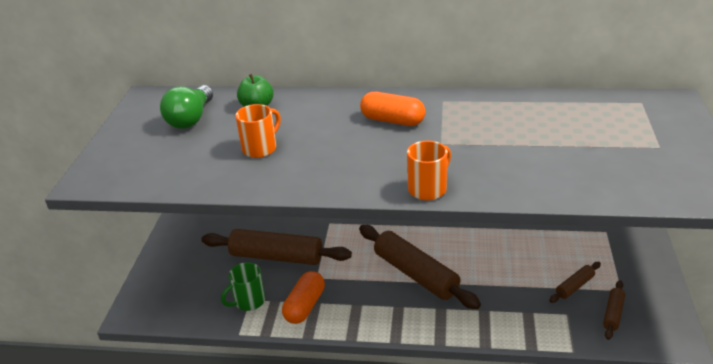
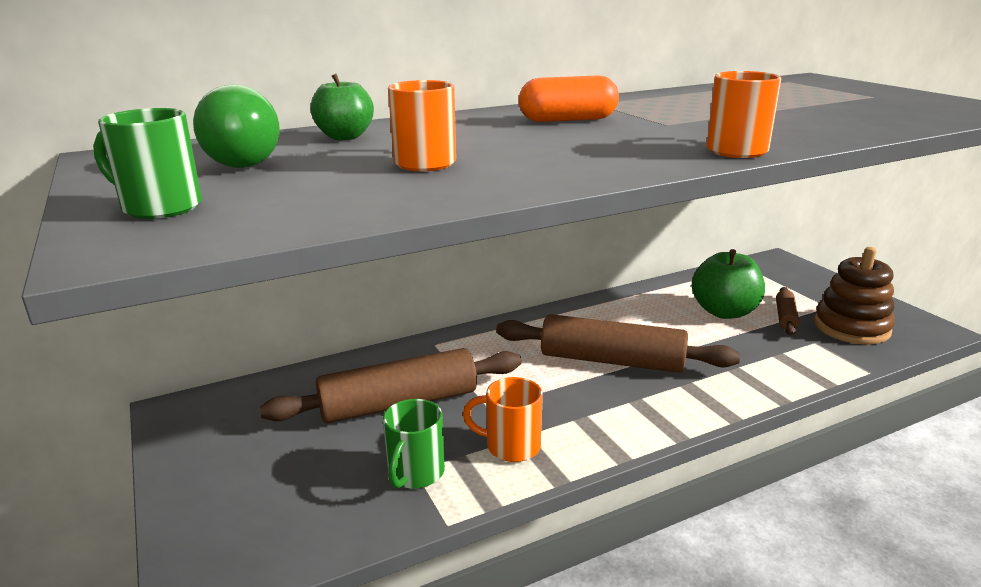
camera: 35 degrees left, 10 degrees down
(125, 153) = (160, 207): none -> green mug
(305, 306) = (511, 446): orange capsule -> orange mug
(535, 265) = (724, 312): none -> green apple
(613, 313) = (851, 327): brown rolling pin -> brown stacking toy

